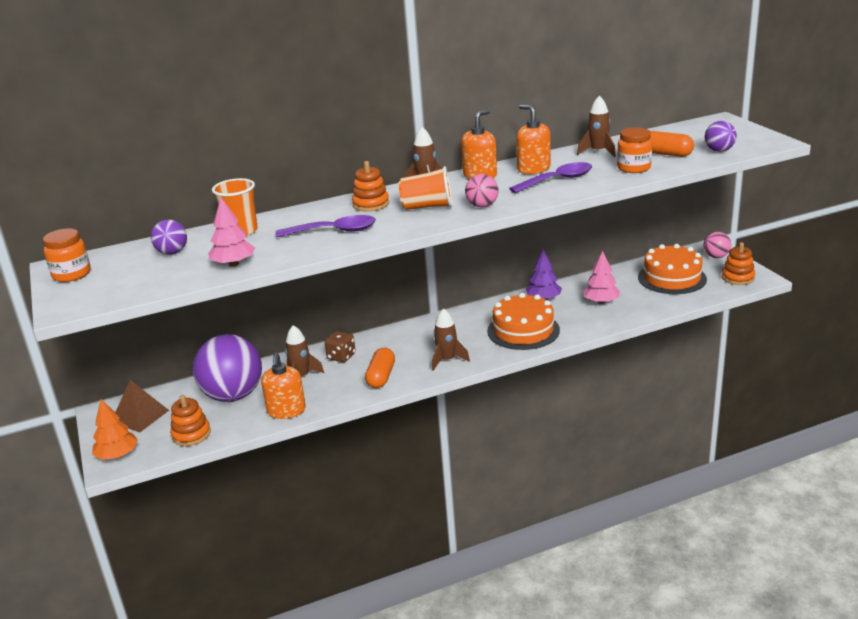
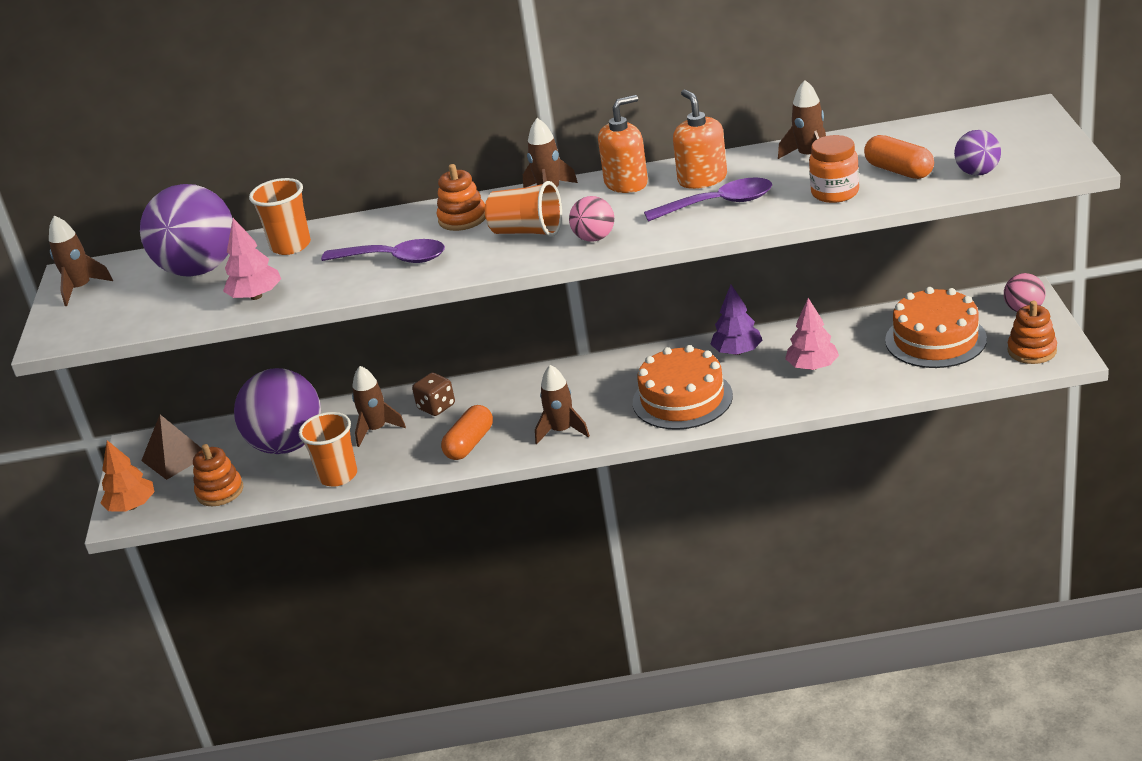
camera: 20 degrees right, 5 degrees up
(72, 274) = (81, 288): orange jar -> brown rocket
(172, 252) = (200, 269): purple ball -> purple ball, size x2.09
(286, 411) = (338, 475): orange soap dispenser -> orange cup

